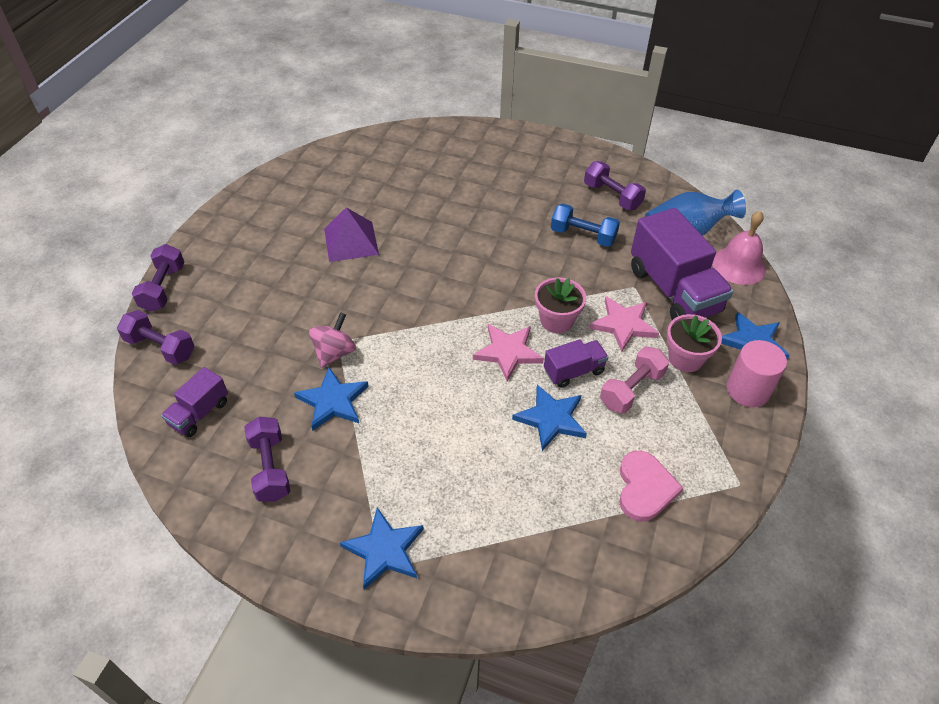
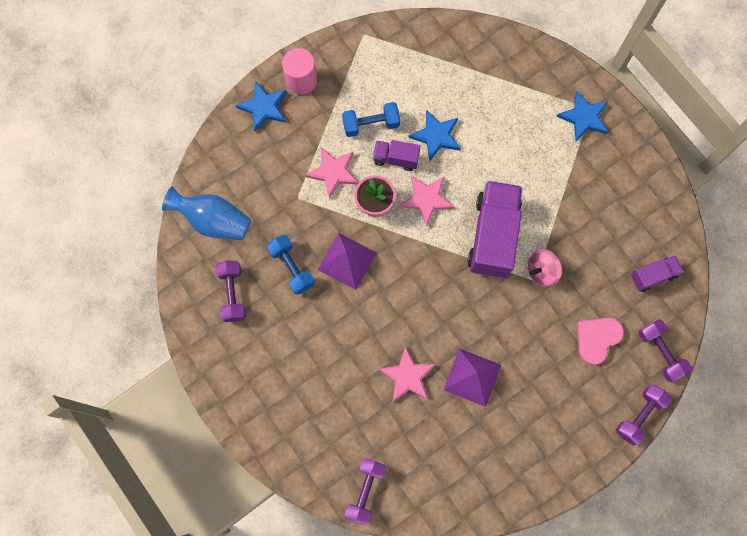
camera: 145 degrees left, 25 degrees up
(270, 468) = (624, 207): purple dumbbell -> purple dumbbell (365, 491)
(333, 401) = (563, 232): blue star -> none
(411, 216) = (407, 376): none -> pink star
(539, 264) = (346, 261): none -> purple pyramid
(631, 389) = (371, 124): pink dumbbell -> blue dumbbell
(644, 488) = (417, 64): pink heart -> pink heart (597, 339)
(673, 290) = (274, 177): purple truck -> purple truck (493, 236)
(685, 358) = (317, 123): pink flower pot -> none
(738, 265) = (207, 168): pink bell -> none

